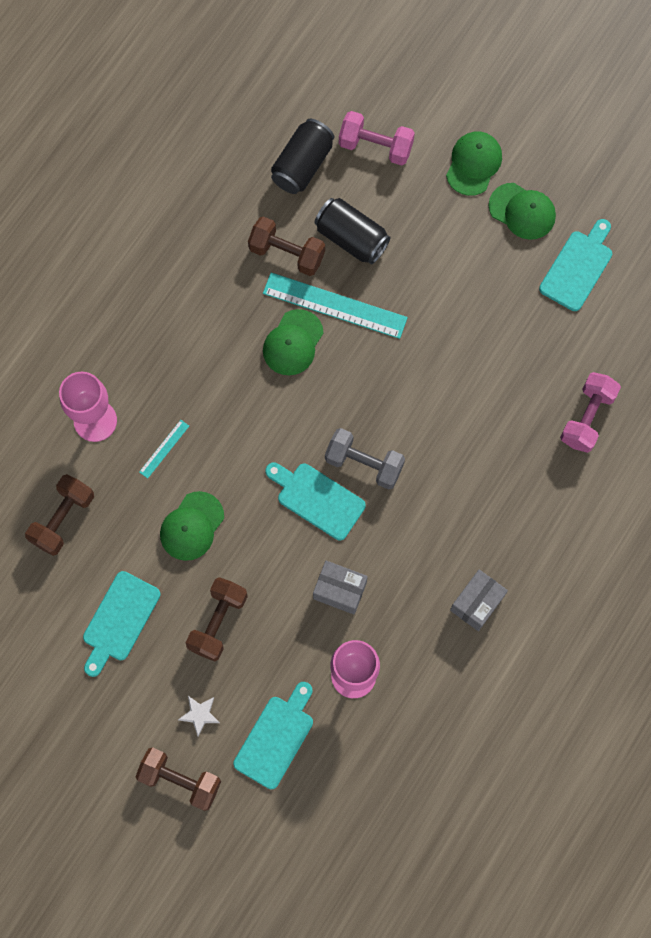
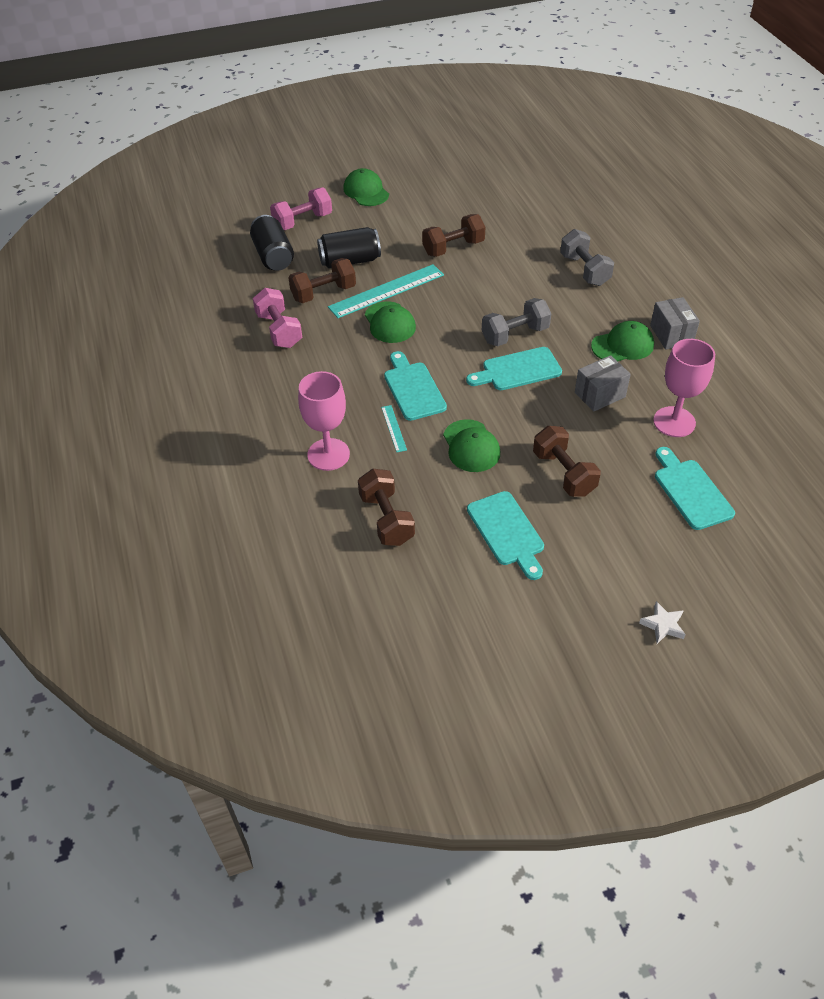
camera: 50 degrees left, 25 degrees down
(180, 780) = (681, 570): brown dumbbell -> brown dumbbell (453, 248)
(200, 714) = (633, 526): white star -> white star (663, 625)
(514, 462) = (584, 270): none -> grey dumbbell
(522, 211) = (420, 188): green cap -> green cap (623, 345)
(578, 267) = (482, 186): turquoise cutting board -> turquoise cutting board (413, 388)
(587, 417) = (585, 228): pink dumbbell -> pink dumbbell (279, 330)

